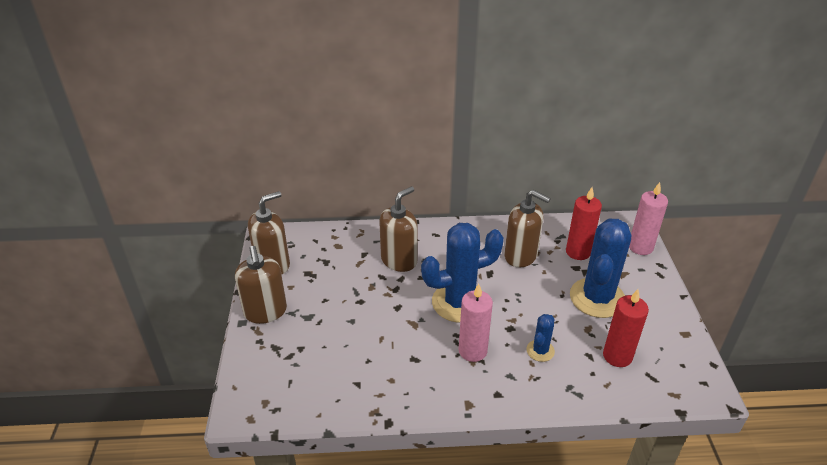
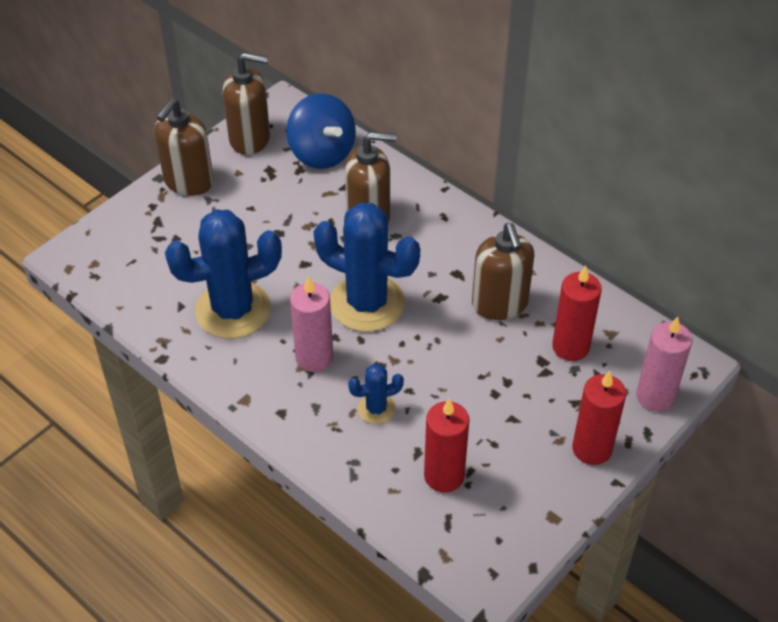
camera: 45 degrees right, 10 degrees up
(327, 245) = (322, 153): none -> blue spinning top
(597, 298) = (514, 408): blue cactus -> blue cactus (233, 310)
(653, 289) = (592, 449): none -> red candle

